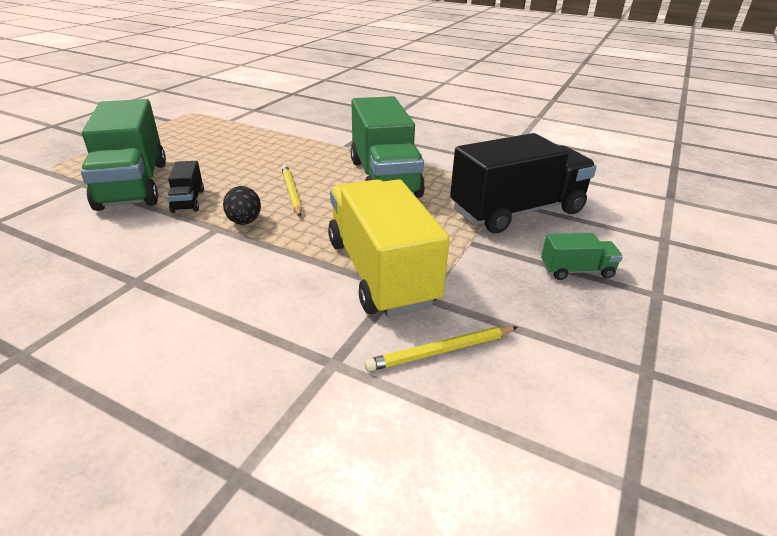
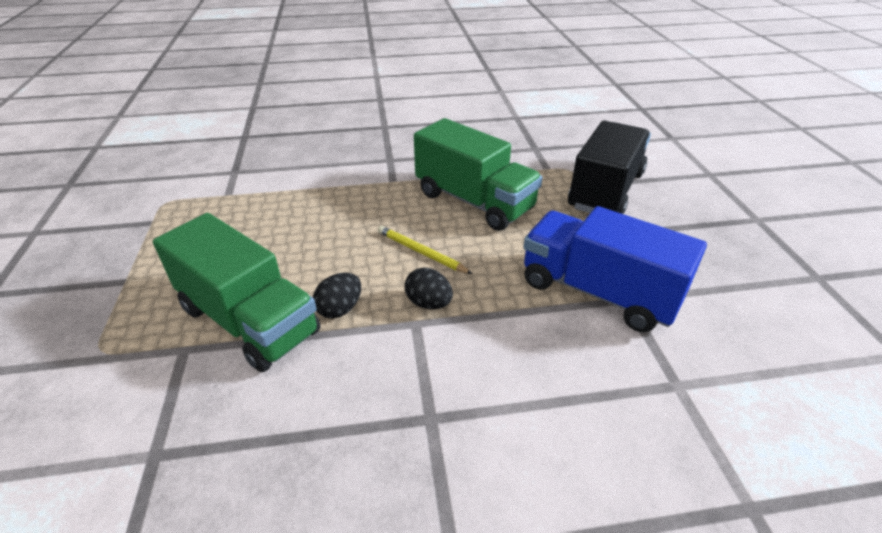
camera: 35 degrees left, 5 degrees up
(188, 201) = (340, 309): black truck -> black egg
(381, 272) = (598, 292): yellow truck -> blue truck
(441, 351) = (718, 332): yellow pencil -> none
(576, 270) = (700, 224): green truck -> none

